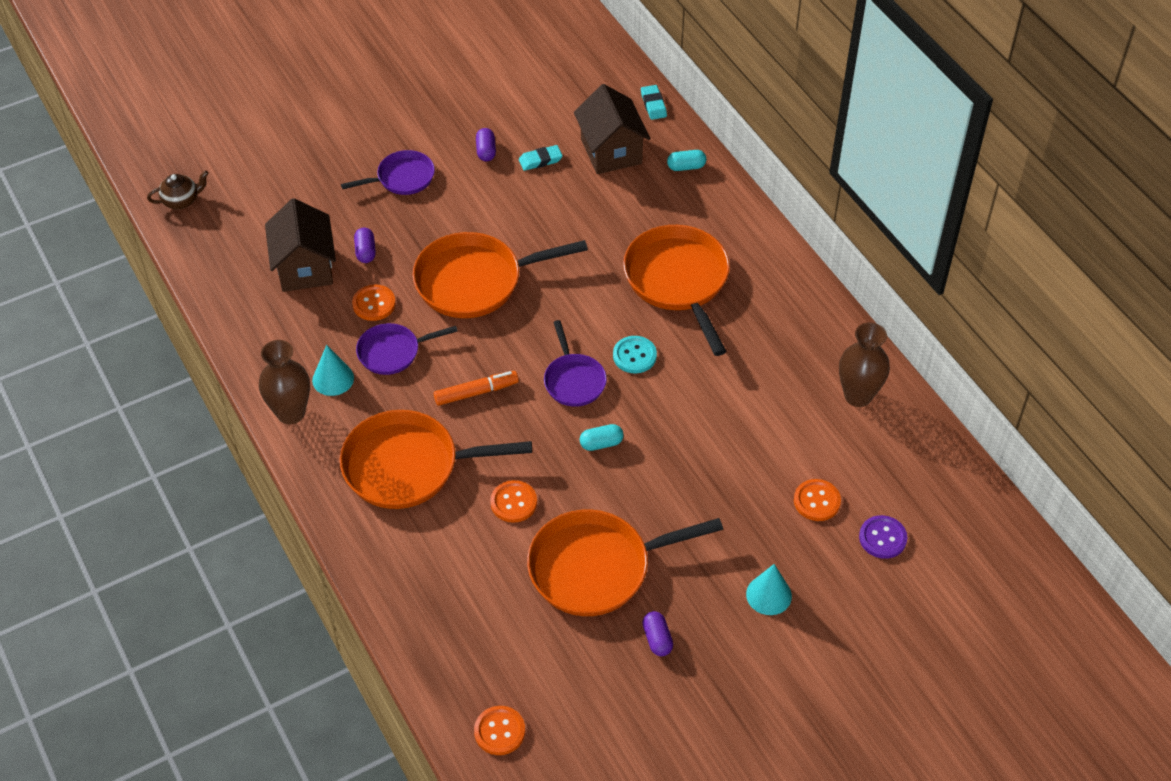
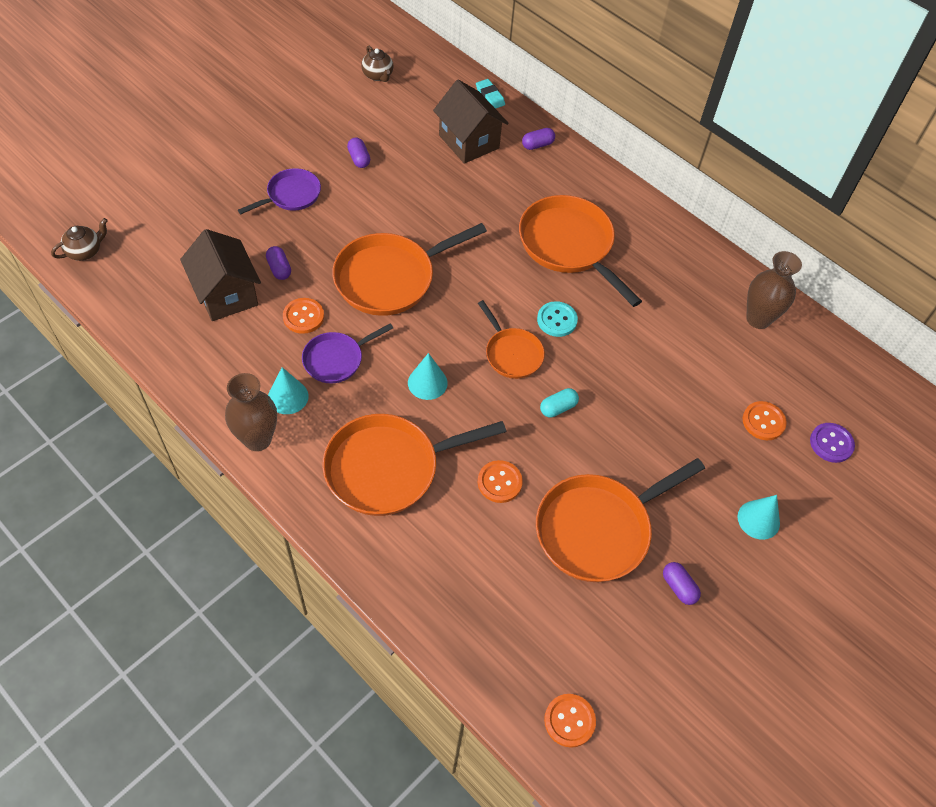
camera: 20 degrees left, 5 degrees up
(476, 392) = (427, 383): orange marker -> turquoise cone
(538, 63) = (378, 75): none -> brown teapot
(540, 160) = (410, 159): turquoise eraser -> none
(573, 380) = (511, 353): purple pan -> orange pan
(686, 167) = (537, 145): turquoise capsule -> purple capsule

